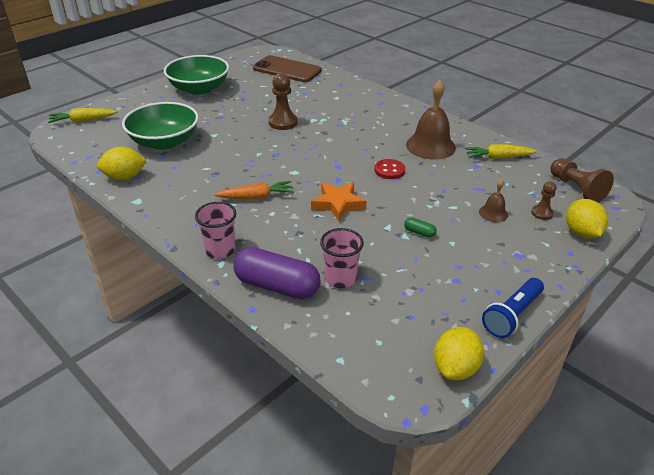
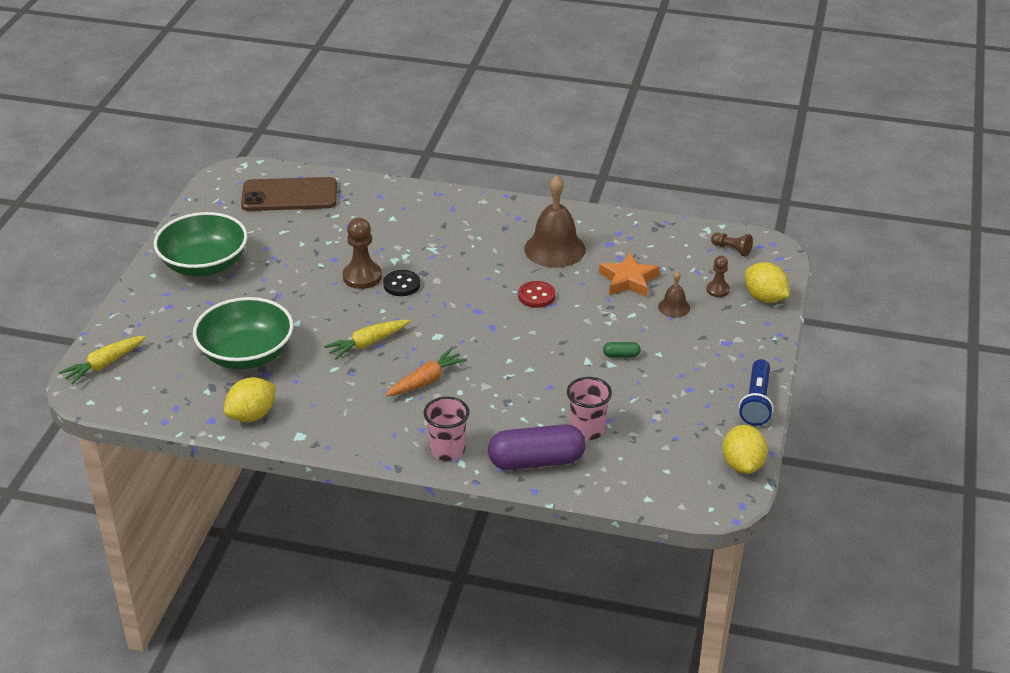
camera: 30 degrees left, 0 degrees up
(303, 134) = (401, 284): none -> black button
(338, 204) = (518, 355): orange star -> orange star (628, 280)
(498, 157) = (634, 238): yellow carrot -> yellow carrot (367, 344)
(576, 189) = (732, 249): brown pawn -> brown pawn, size x0.59

